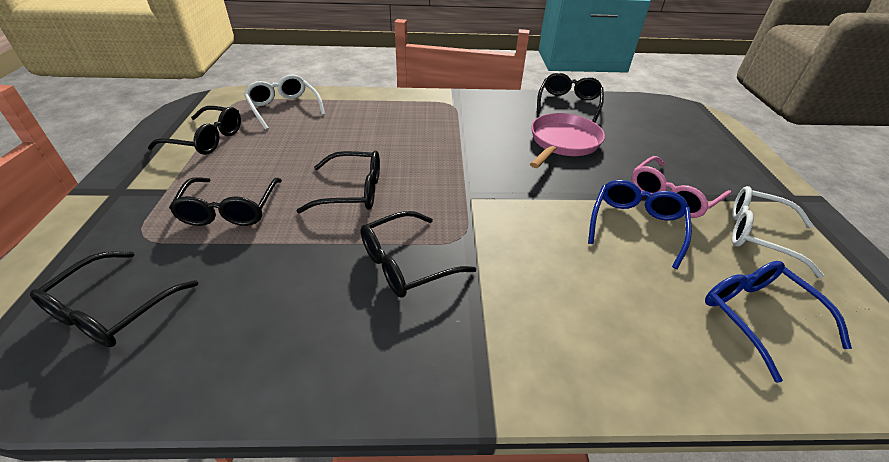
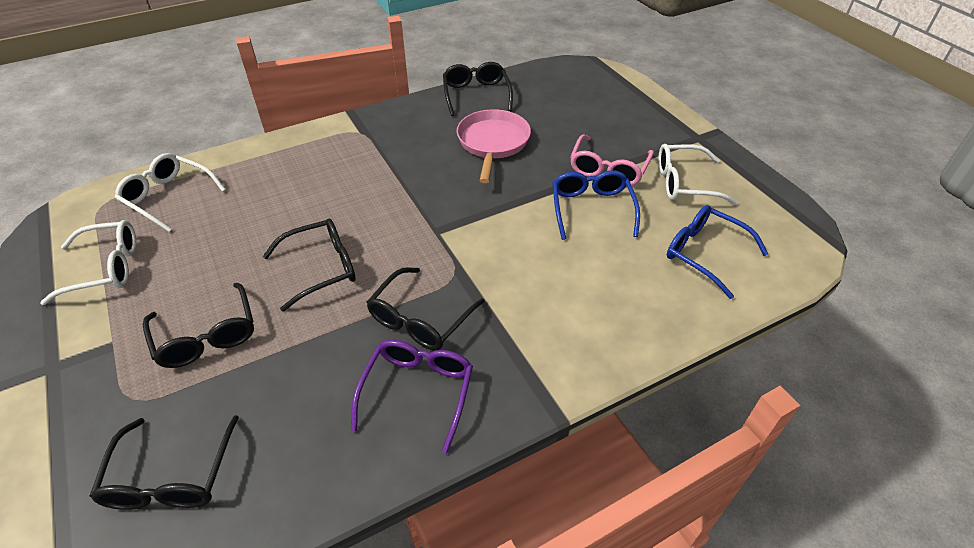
camera: 25 degrees left, 5 degrees up
(206, 139) = (106, 268): black glasses -> white glasses
(359, 330) = (417, 392): none -> purple glasses

